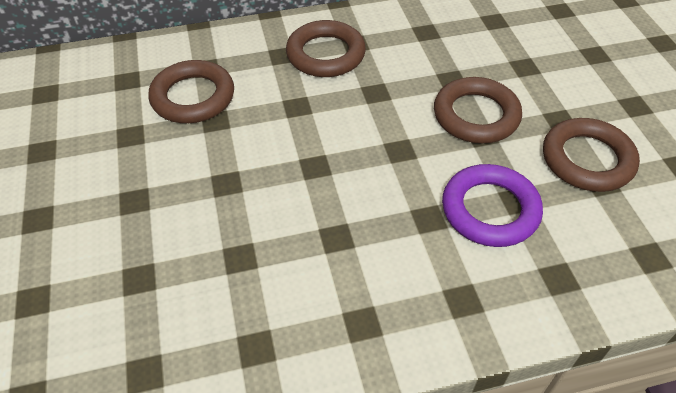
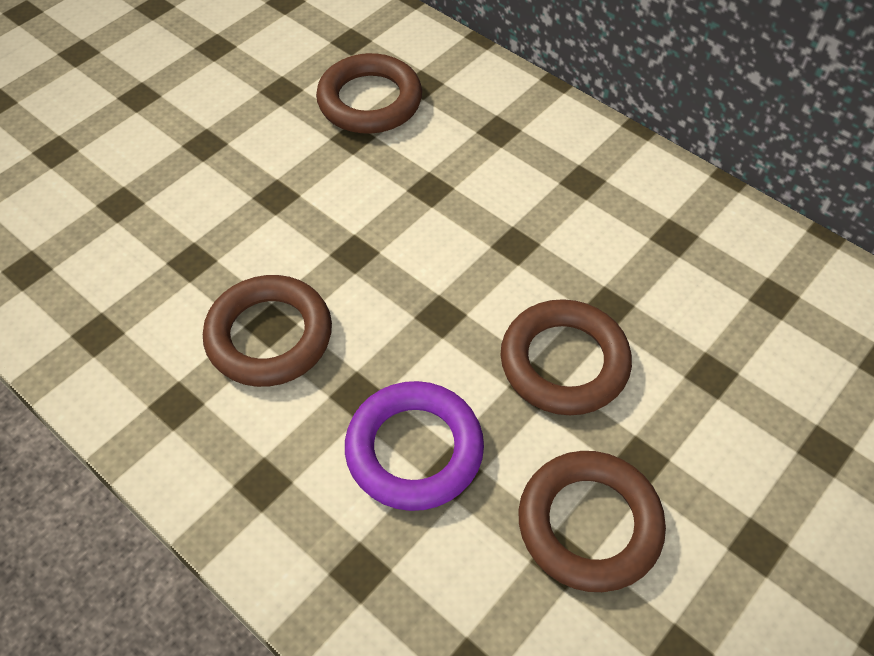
camera: 55 degrees right, 5 degrees up
(325, 54) = (536, 166): brown ring -> brown ring (269, 336)

